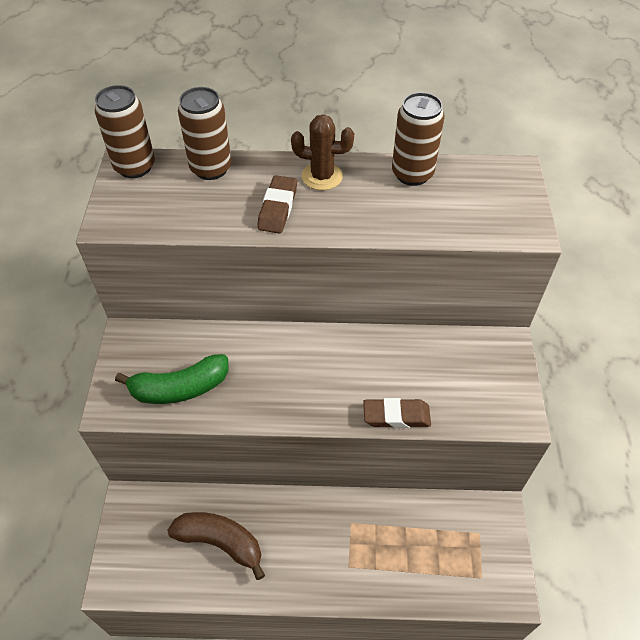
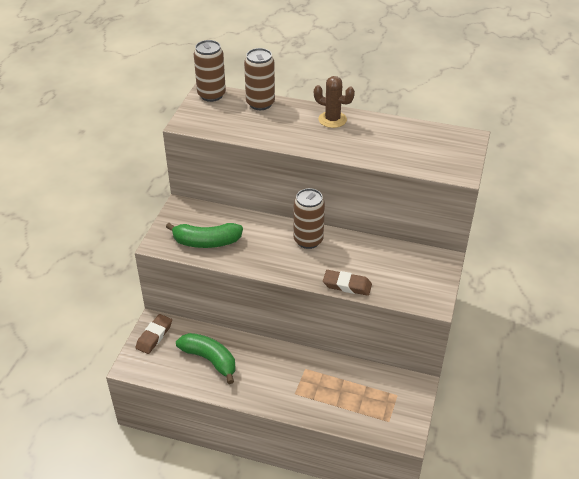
camera: 15 degrees right, 10 degrees down
(220, 542) = (210, 360): brown banana -> green banana
(277, 208) = (296, 133): brown eraser -> brown eraser (154, 336)
(412, 174) = (395, 128): brown can -> brown can (308, 240)

